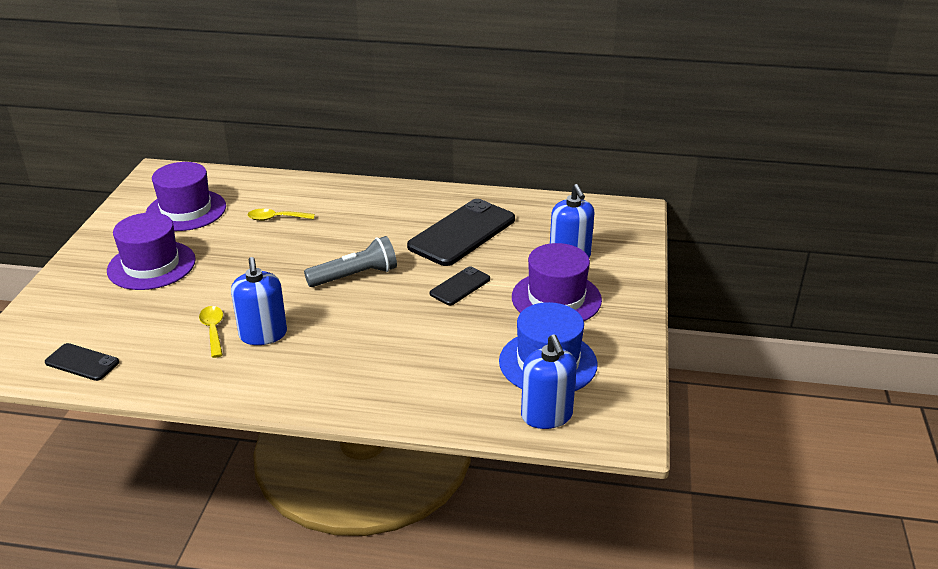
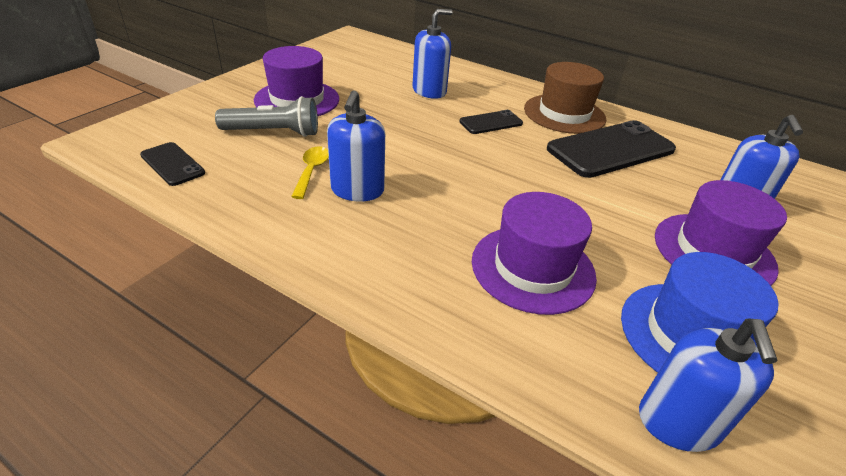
camera: 20 degrees right, 5 degrees up
(186, 210) = (355, 66): purple hat -> purple hat (533, 268)
(276, 218) = (429, 91): yellow spoon -> blue soap dispenser
(355, 276) = (481, 160): grey flashlight -> grey flashlight (274, 132)
(412, 207) = (564, 114): none -> brown hat
(460, 286) = (594, 203): black phone -> black phone (491, 123)

